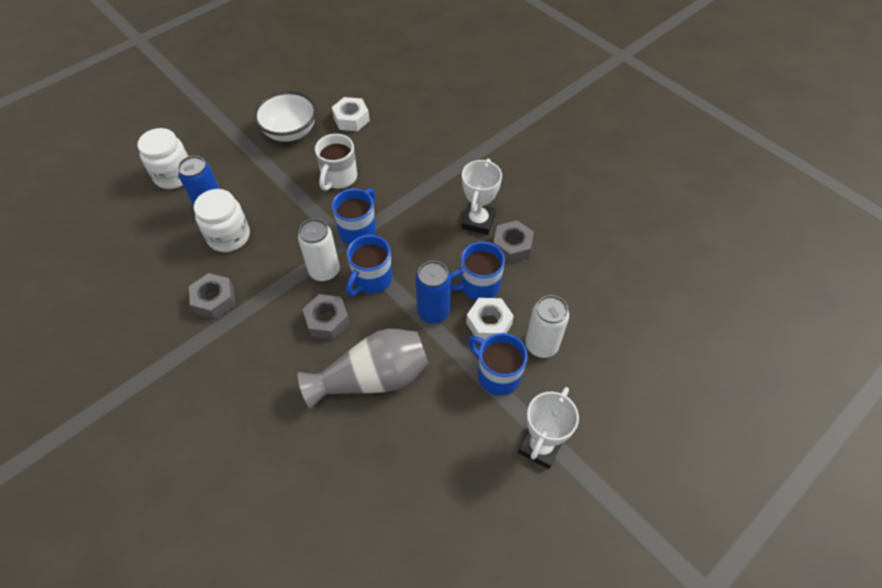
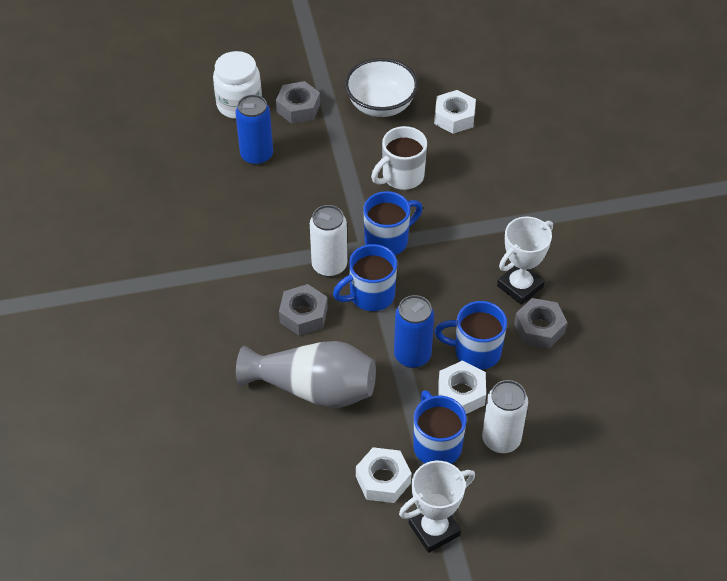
camera: 30 degrees right, 5 degrees down
(214, 300) = (210, 246): grey nut -> grey nut (298, 108)
(229, 236) = (257, 190): white jar -> none
(475, 426) = (383, 480): none -> white nut

